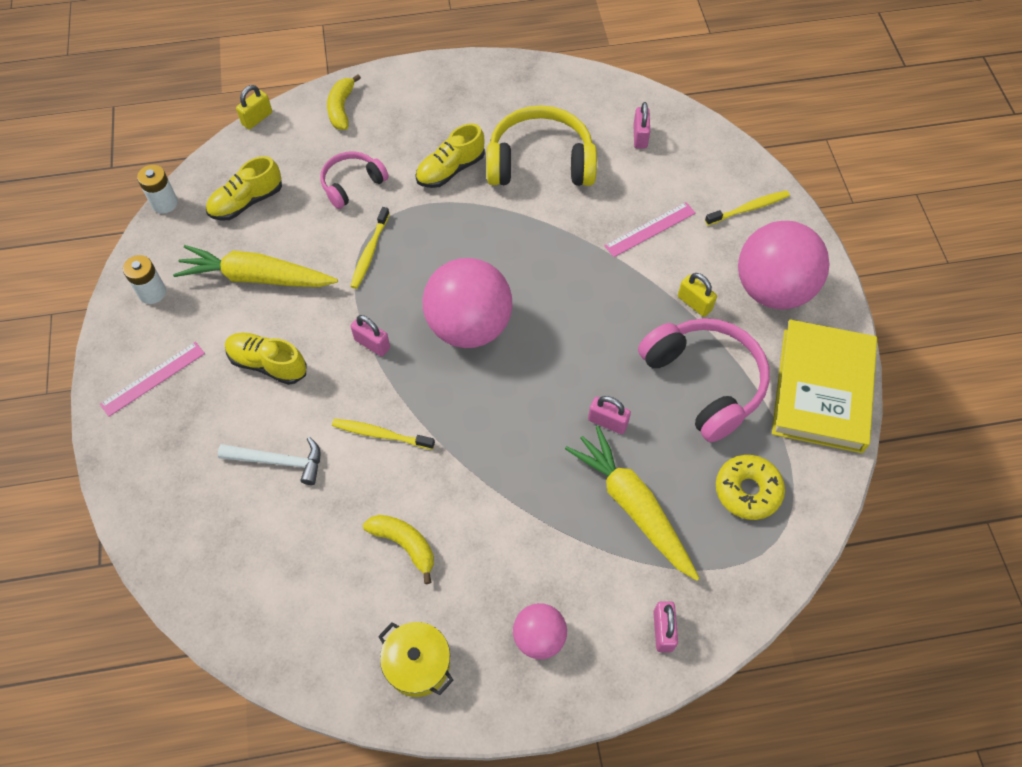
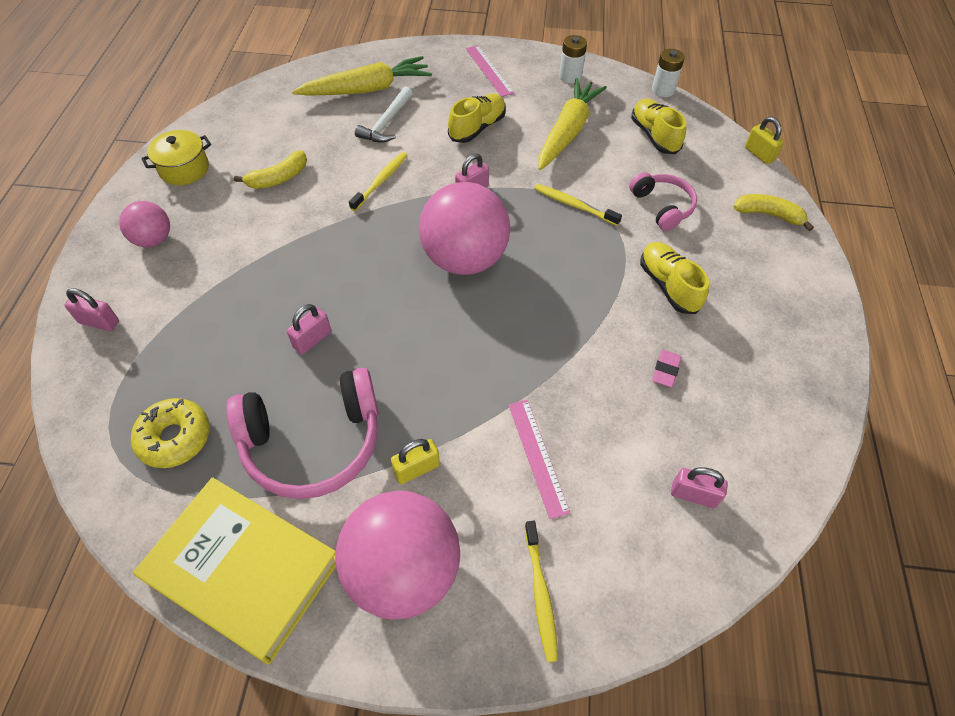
camera: 105 degrees right, 5 degrees down
(540, 162) = (665, 370): yellow headphones -> pink eraser
(632, 506) = (219, 334): yellow carrot -> yellow carrot (367, 89)

